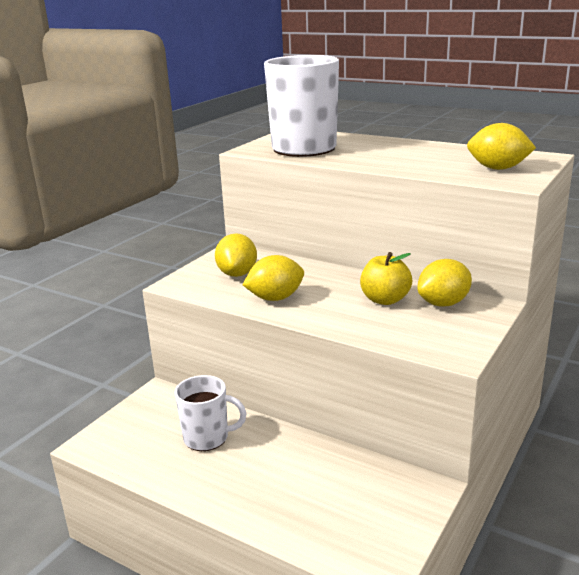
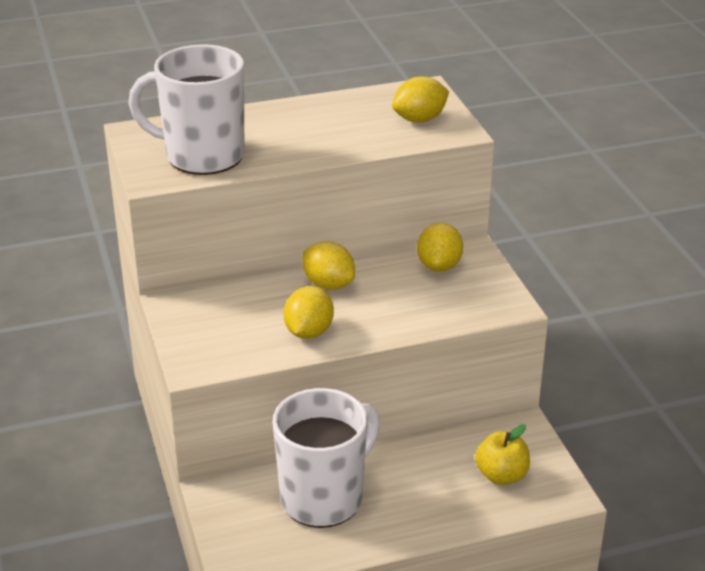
camera: 50 degrees left, 10 degrees up
(207, 438) = (324, 497): white mug -> white mug, size x1.72
(237, 274) = (228, 326): yellow lemon -> yellow lemon (328, 284)
(385, 300) = (394, 285): yellow apple -> yellow apple (501, 475)

